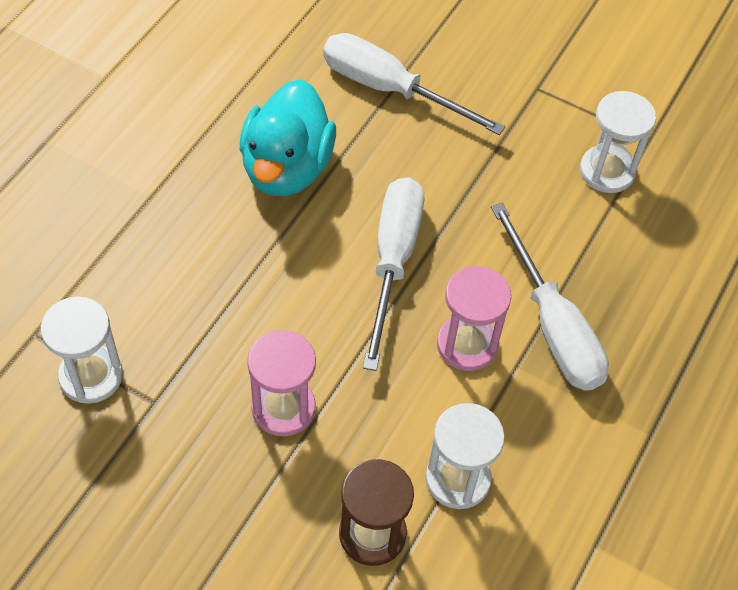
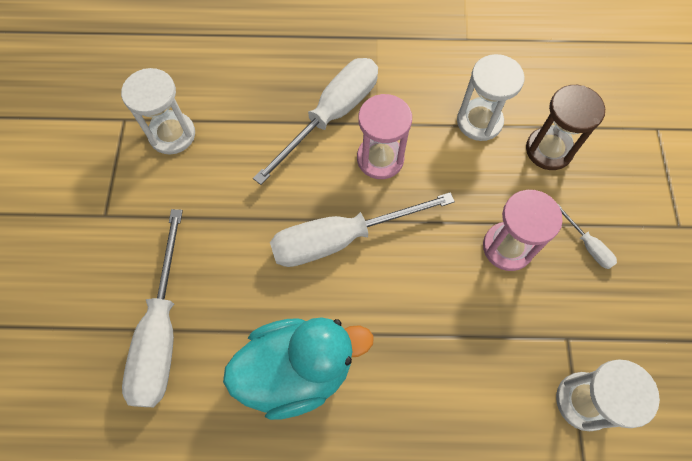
camera: 115 degrees left, 10 degrees up
(231, 491) = (587, 245): none -> white screwdriver

